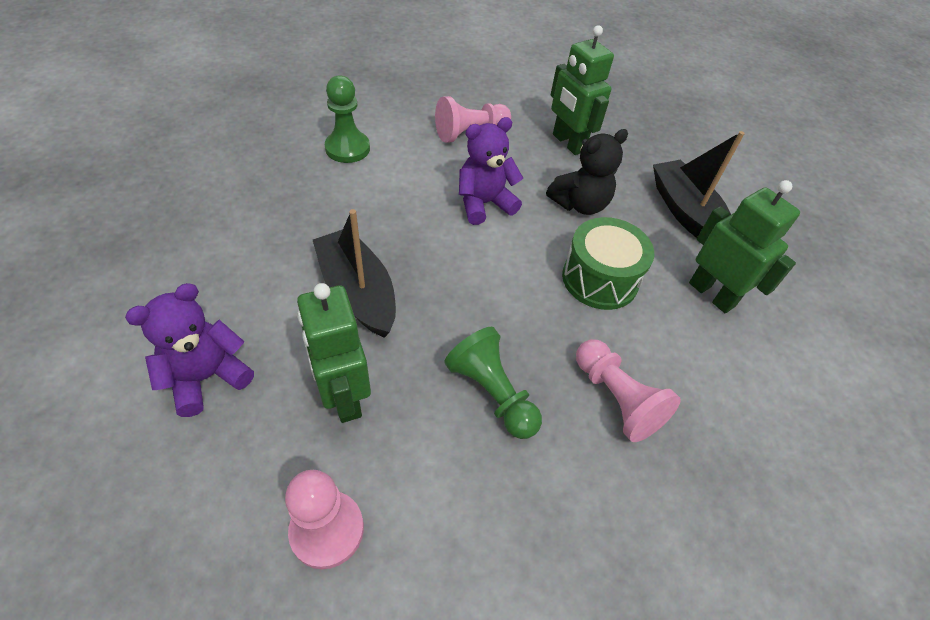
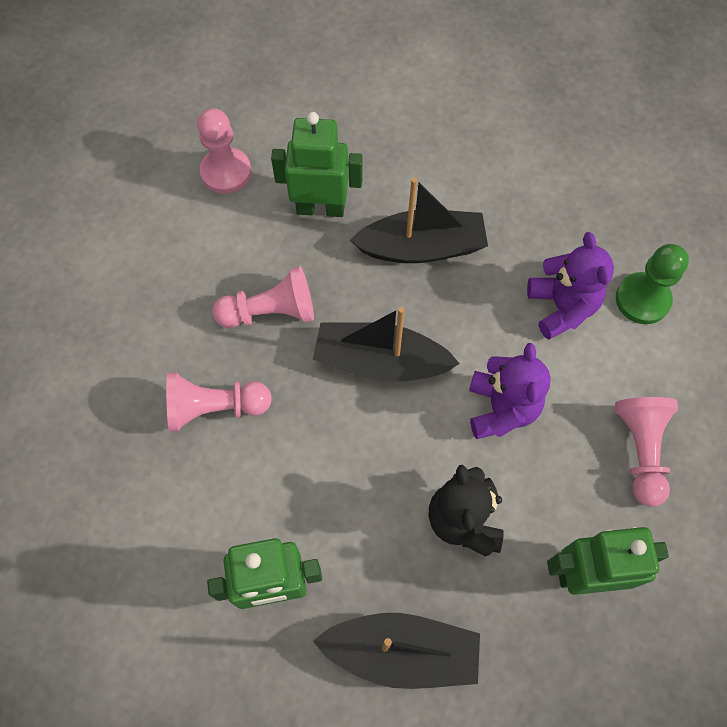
camera: 120 degrees right, 15 degrees up
(207, 377) = (380, 128): purple teddy bear -> purple teddy bear (561, 307)
(491, 287) = (380, 361): none -> black boat
(492, 393) = (270, 312): green pawn -> pink pawn
(600, 279) = (346, 474): green drum -> none

